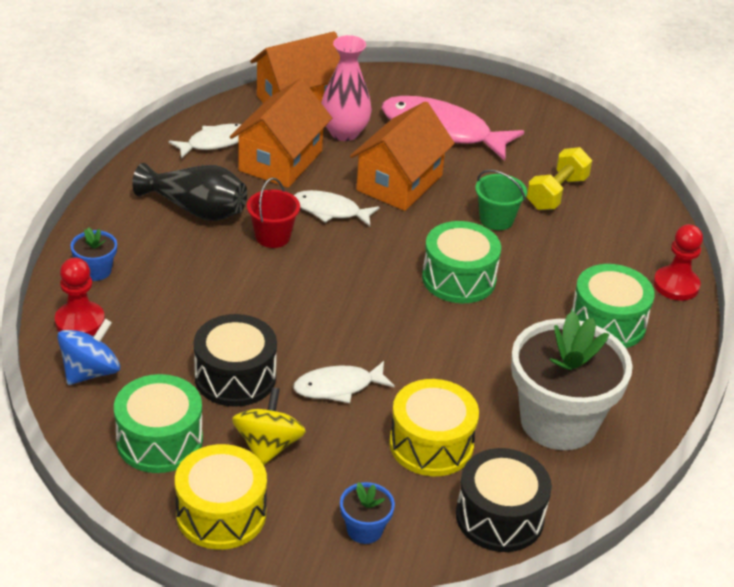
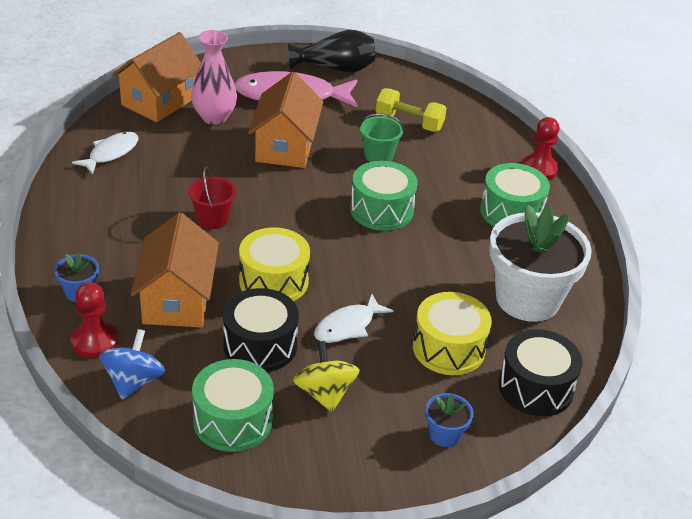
camera: 25 degrees left, 0 degrees up
(196, 209) = (133, 214): black vase -> black vase (335, 68)
(221, 514) = (325, 464): yellow drum -> yellow drum (273, 281)
(280, 161) = (177, 154): orange house -> orange house (177, 299)
(330, 211) = (245, 184): white fish -> none
(556, 193) = (409, 122): yellow dumbbell -> yellow dumbbell turned 75 degrees counterclockwise

